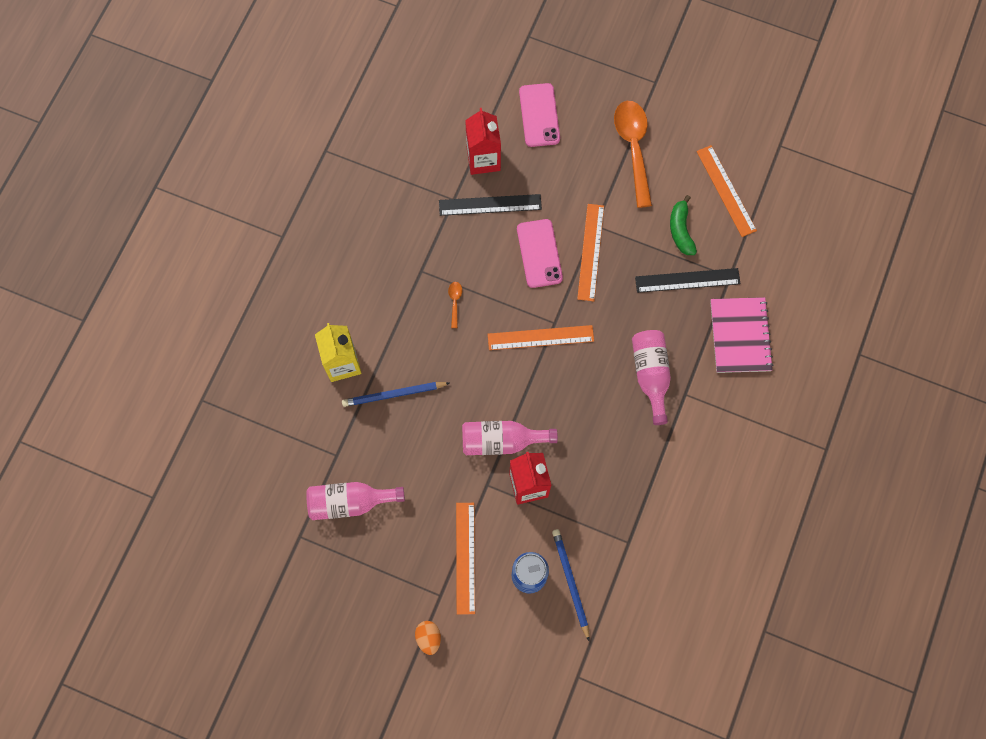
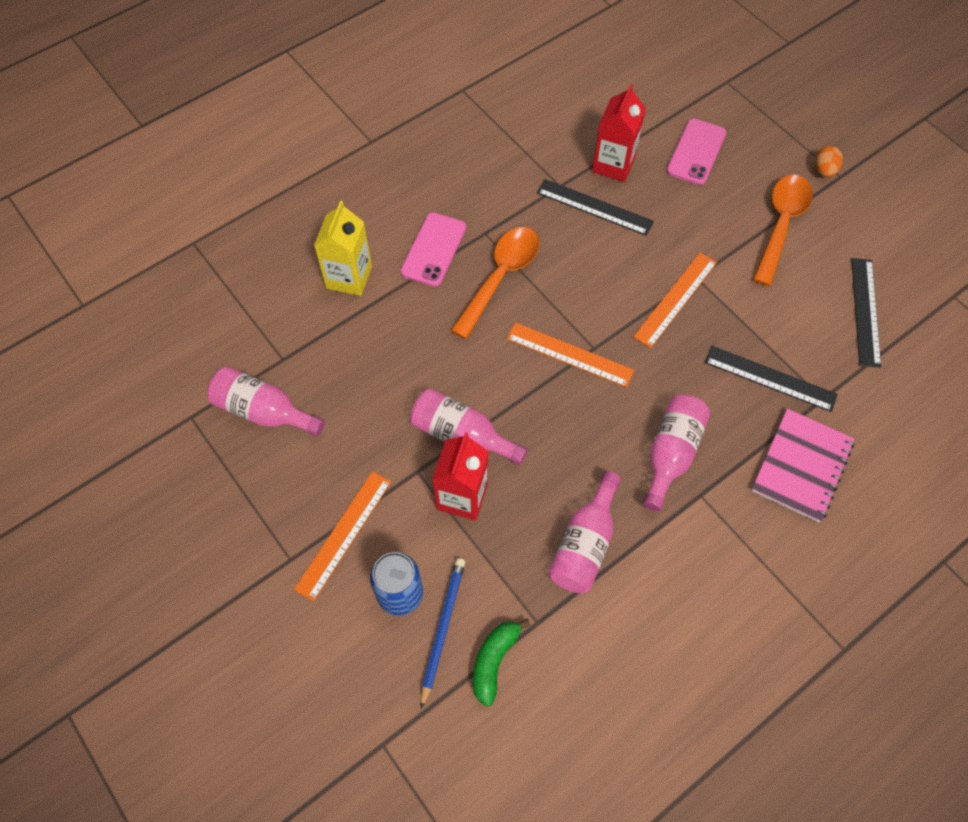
camera: 30 degrees right, 10 degrees down
(393, 395) = (380, 332): blue pencil -> none
(428, 638) = (246, 598): orange egg -> orange egg (824, 171)
(455, 302) = (500, 277): orange spoon -> orange spoon, size x2.45
(539, 253) = (618, 274): pink phone -> pink phone (434, 249)
(629, 472) = (584, 544): none -> pink bottle
(681, 230) = (790, 326): green banana -> green banana (494, 661)
(726, 190) = (865, 311): orange ruler -> black ruler

